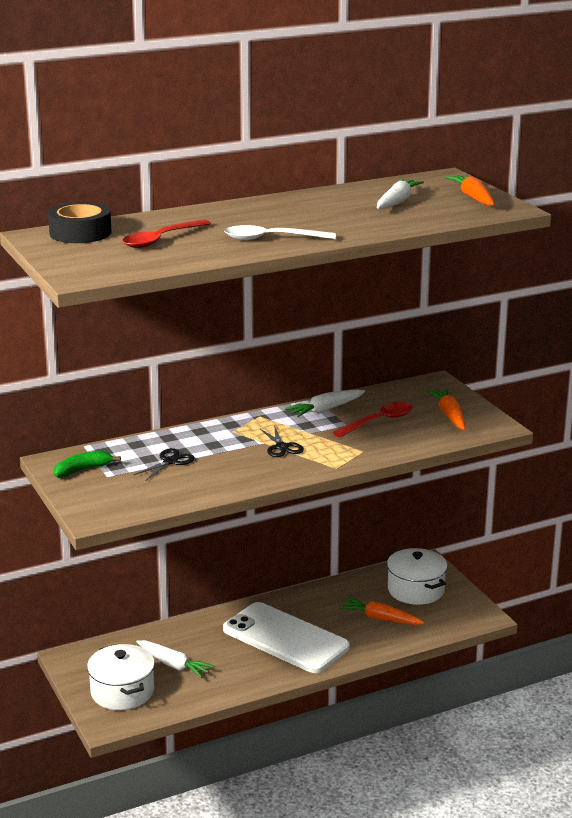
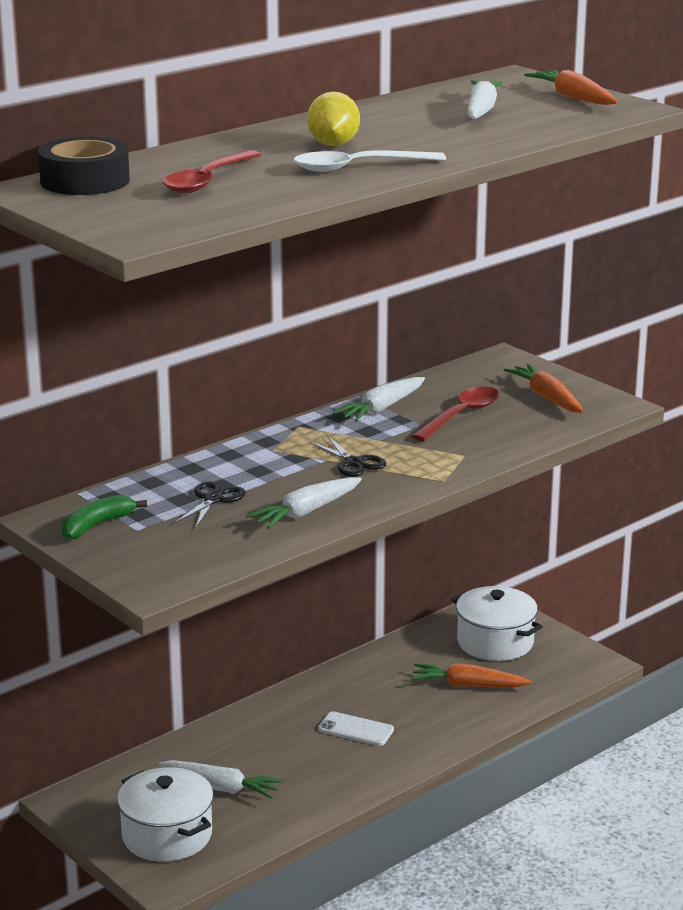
camera: 15 degrees left, 0 degrees up
(227, 479) = (306, 512): none -> white carrot
(269, 220) = (333, 145): none -> yellow lemon
(285, 638) = (356, 729): white phone -> white phone, size x0.42

